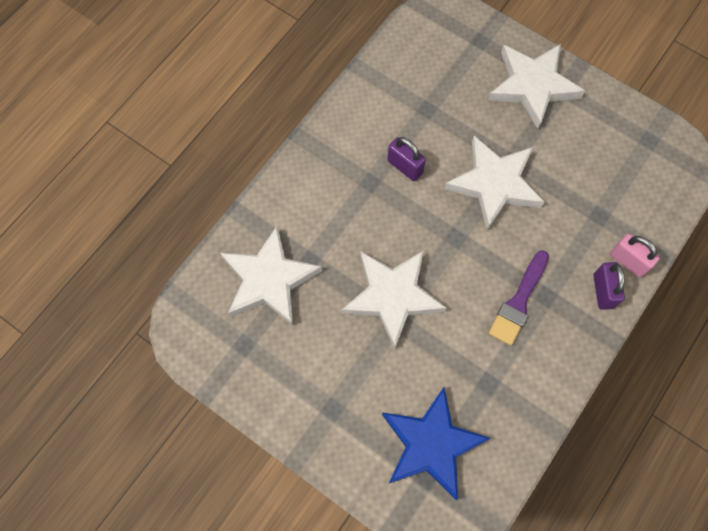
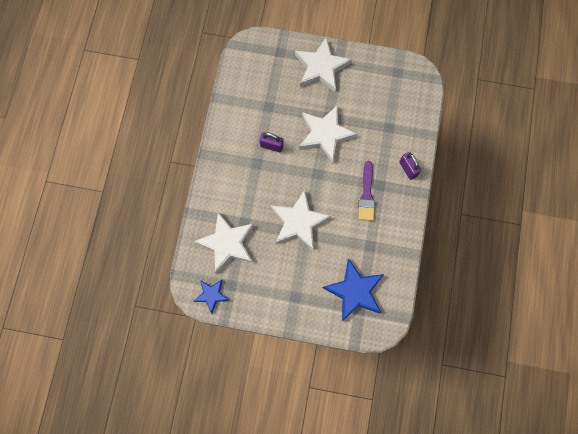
camera: 25 degrees left, 5 degrees up
(207, 346) = (211, 295): none -> blue star
(628, 261) = (414, 146): pink padlock -> none

